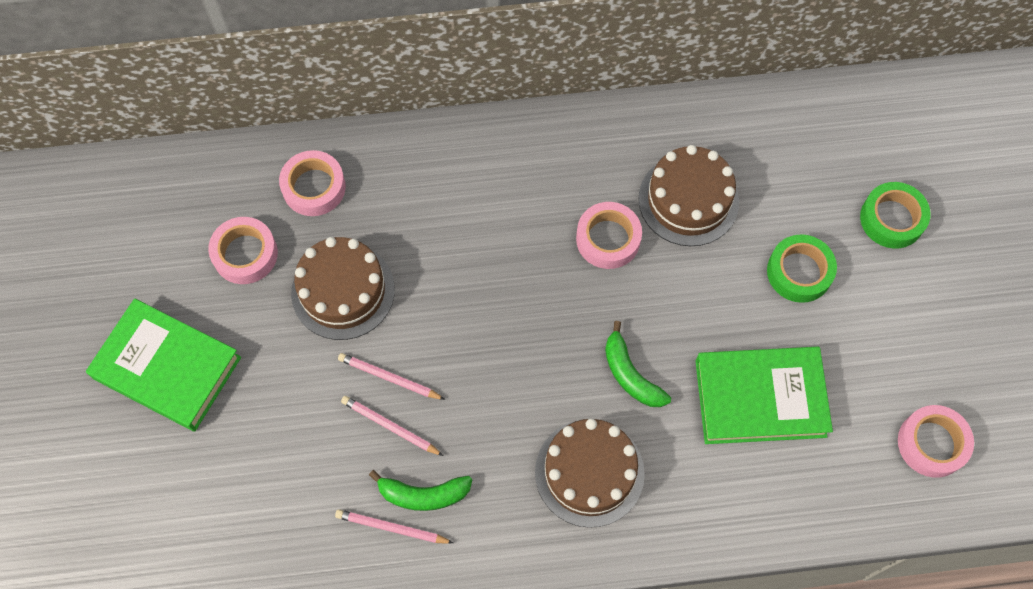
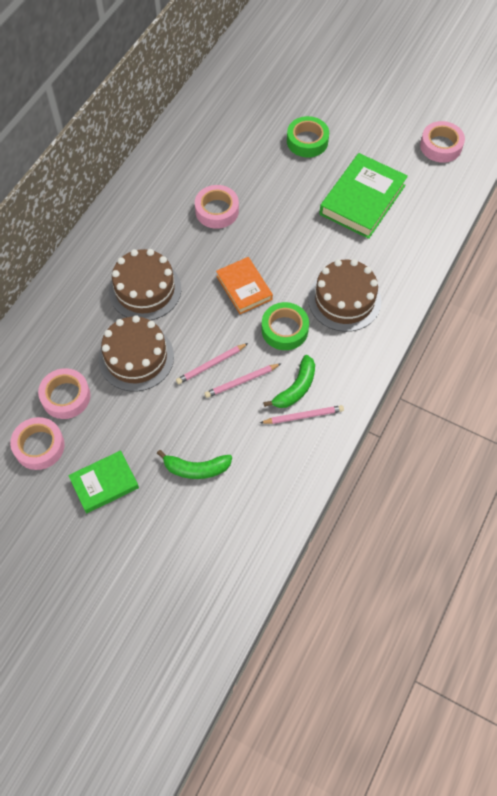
camera: 55 degrees left, 5 degrees down
(167, 368) = (104, 483): green book -> green book, size x0.62
(314, 187) = (55, 334): pink tape -> pink tape (39, 446)
(391, 528) = (303, 416): pink pencil -> pink pencil turned 150 degrees counterclockwise
(520, 343) = (244, 288): none -> orange book
(630, 374) = (304, 248): green banana -> green banana (196, 469)
(688, 200) = (226, 162): brown cake -> brown cake (145, 290)
(892, 219) = (311, 87): green tape -> green tape (284, 329)

